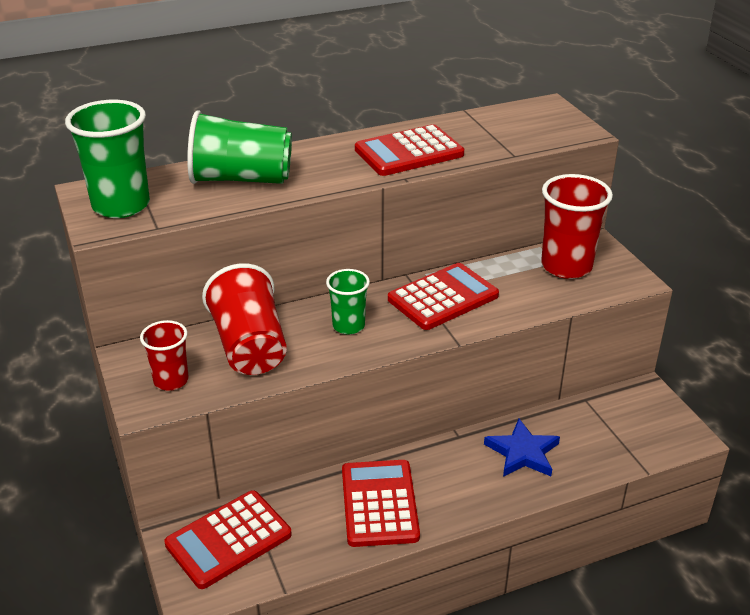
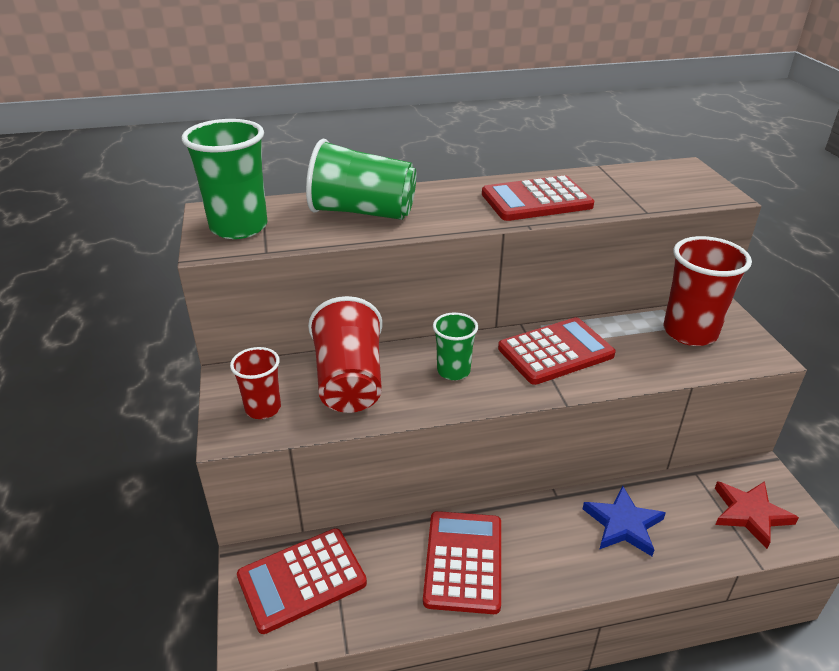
camera: 10 degrees right, 0 degrees up
(636, 429) = (750, 514): none -> red star

